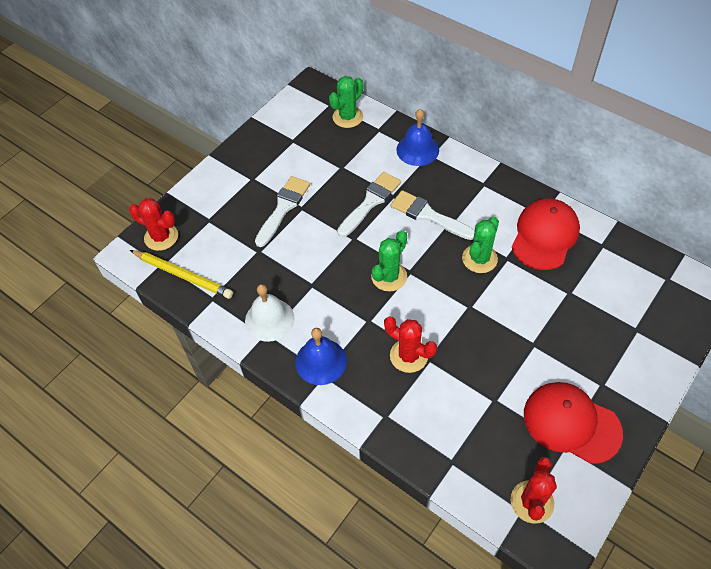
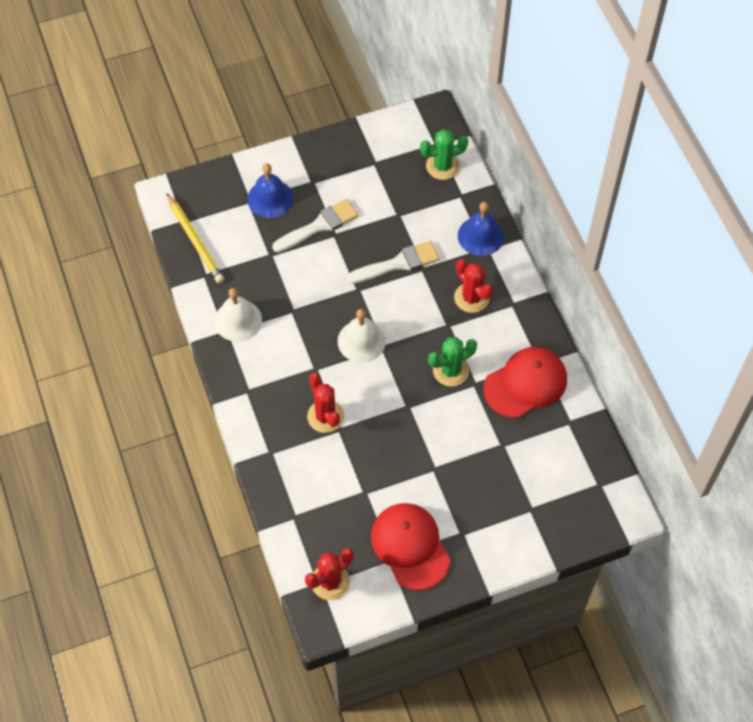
camera: 30 degrees right, 5 degrees up
(161, 237) = (200, 195): red cactus -> red cactus (471, 298)
(321, 361) = (253, 379): blue bell -> blue bell (270, 198)
(389, 276) = (361, 341): green cactus -> white bell
(429, 215) = (439, 306): white brush -> none

